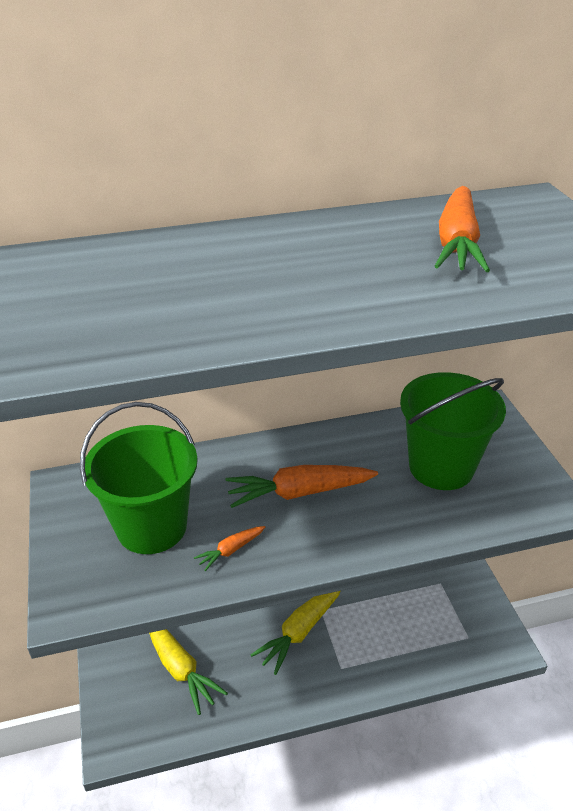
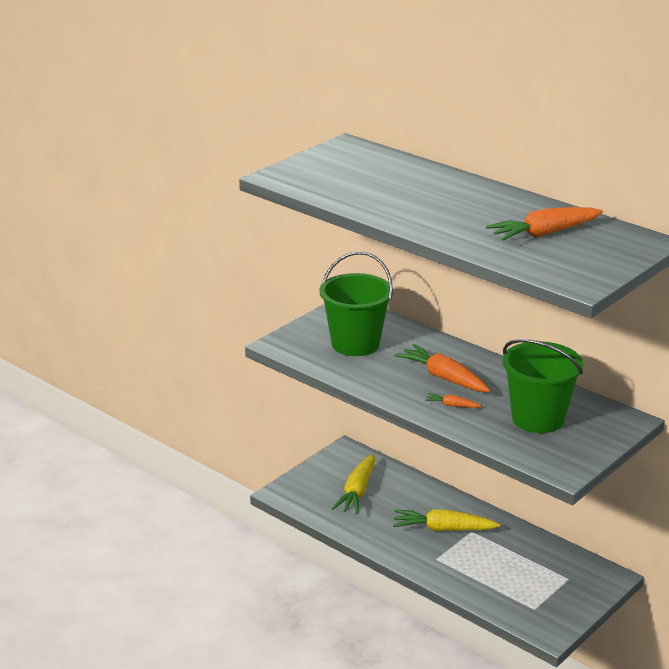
camera: 55 degrees right, 10 degrees down
(230, 550) = (371, 373): orange carrot -> orange carrot (451, 405)

